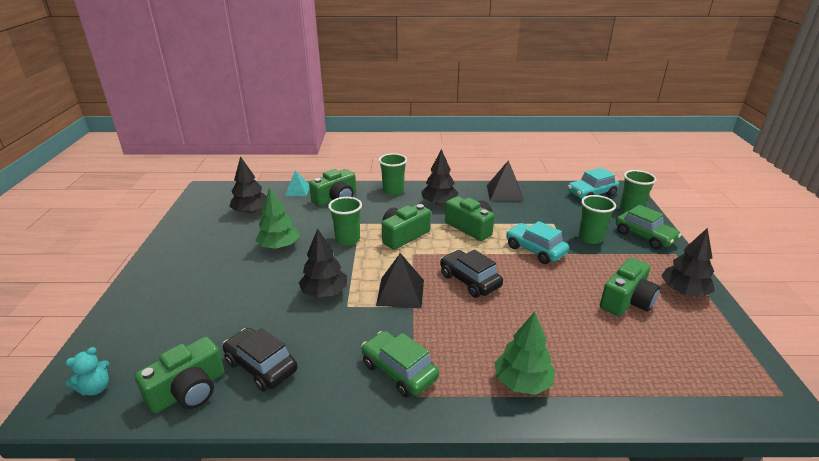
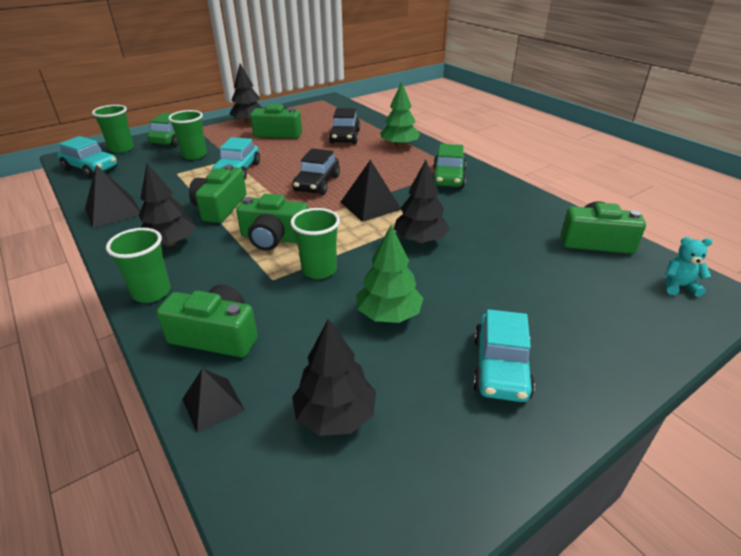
camera: 125 degrees left, 5 degrees up
(198, 261) = (500, 367): none -> turquoise car
(261, 366) = (529, 225): black car -> black car (345, 137)
(297, 190) = (213, 404): turquoise pyramid -> black pyramid

